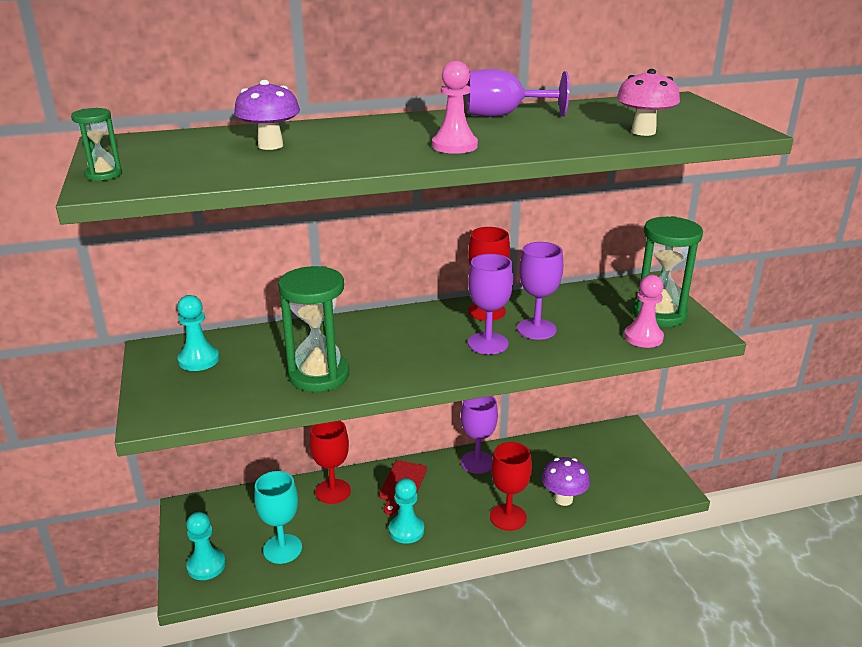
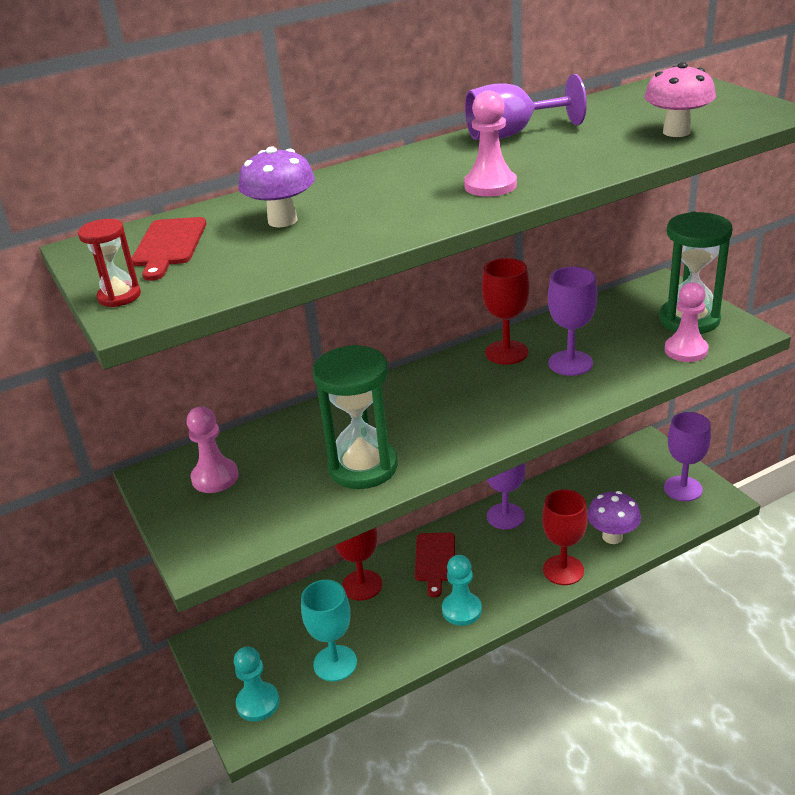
camera: 10 degrees left, 5 degrees up
(103, 175) = (119, 296): green hourglass -> red hourglass
(171, 149) = (169, 245): none -> red cutting board
(199, 360) = (215, 477): turquoise pawn -> pink pawn
(488, 343) = (527, 390): purple goblet -> purple goblet (683, 489)

